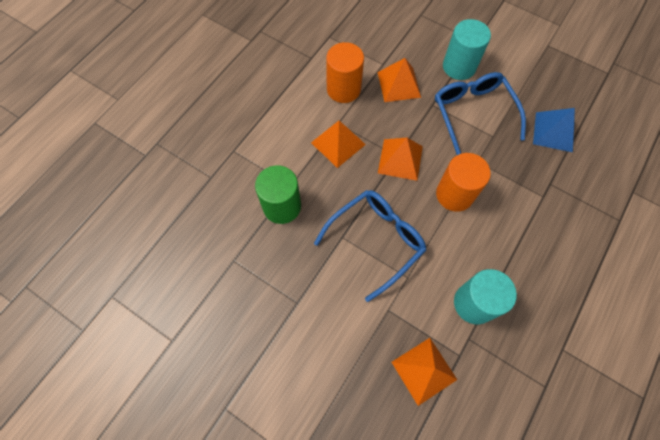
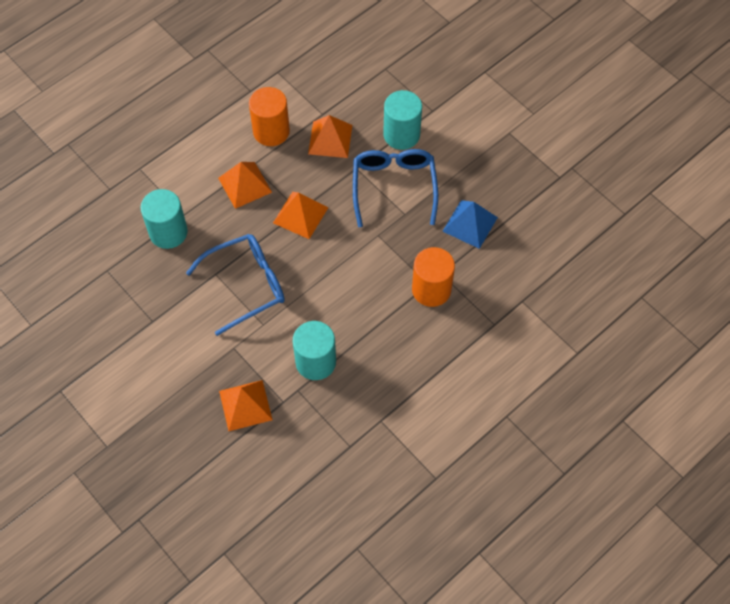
camera: 15 degrees right, 5 degrees down
(282, 206) = (168, 232): green cylinder -> turquoise cylinder
(454, 194) = (340, 261): orange cylinder -> orange cylinder (431, 289)

